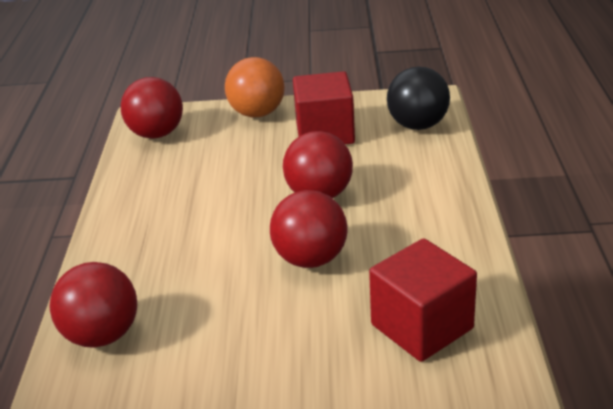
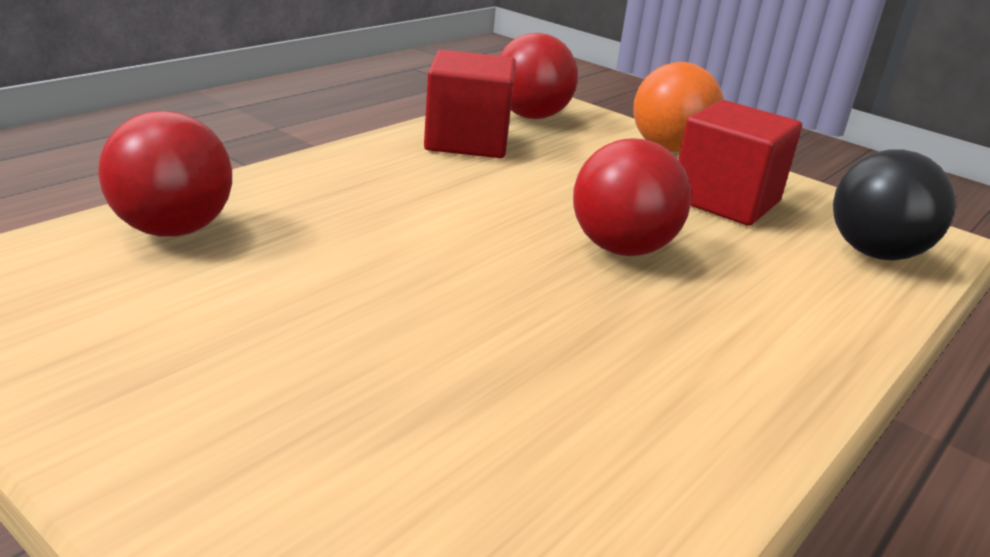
camera: 35 degrees right, 5 degrees down
(310, 259) = (501, 300): red ball -> none
(422, 326) = (518, 472): red cube -> red cube (467, 141)

